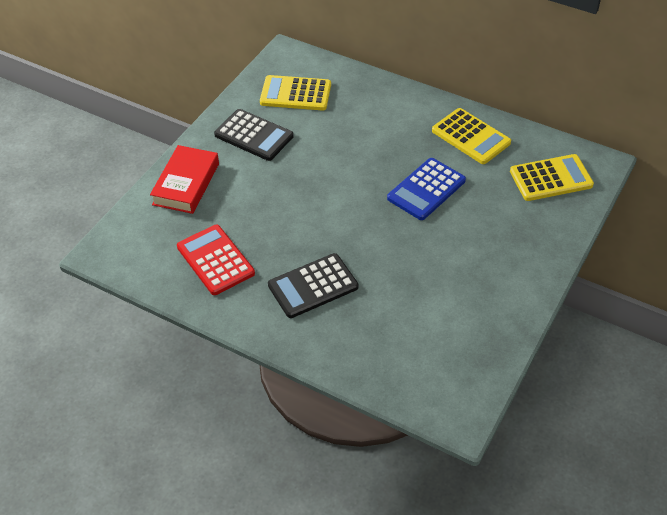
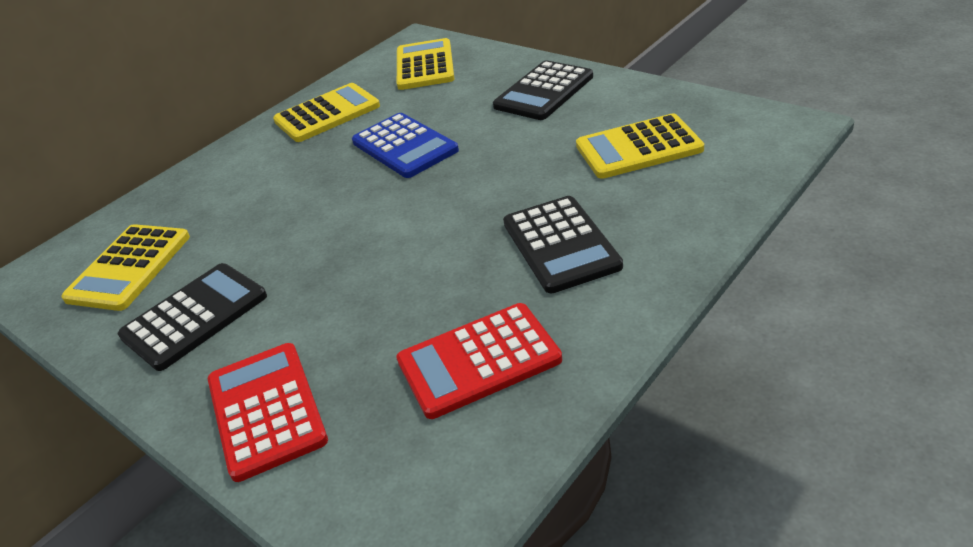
camera: 75 degrees left, 10 degrees down
(186, 184) = (266, 410): red book -> red calculator
(426, 322) = (638, 148): none -> yellow calculator
(509, 259) = (544, 92): none -> black calculator

